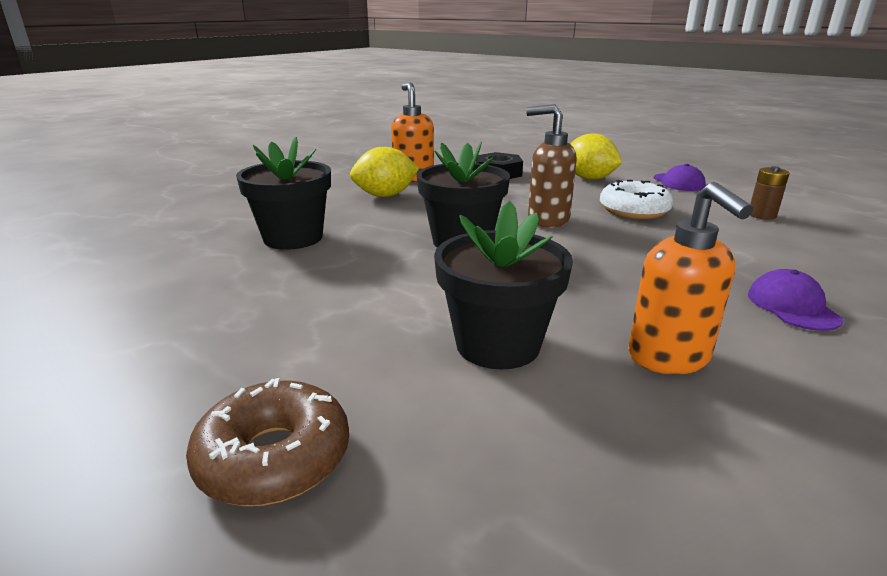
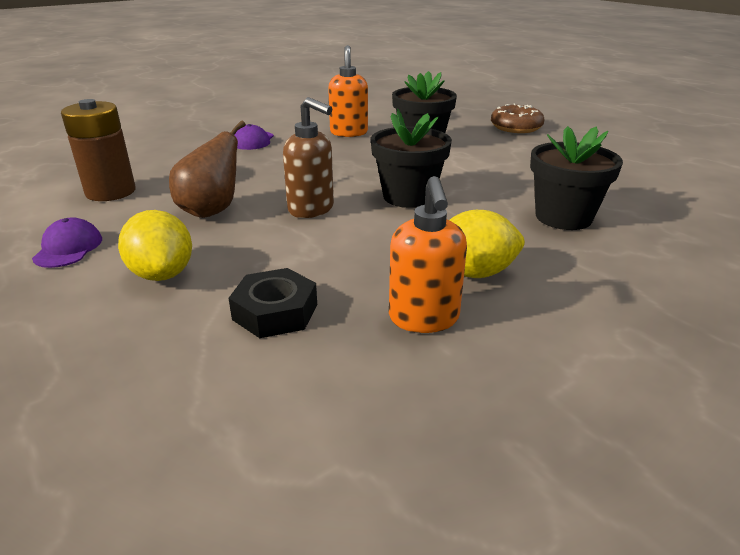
camera: 165 degrees left, 5 degrees up
(634, 210) = (212, 211): white donut -> brown pear
(762, 215) = (111, 192): brown battery -> brown battery, size x1.92

